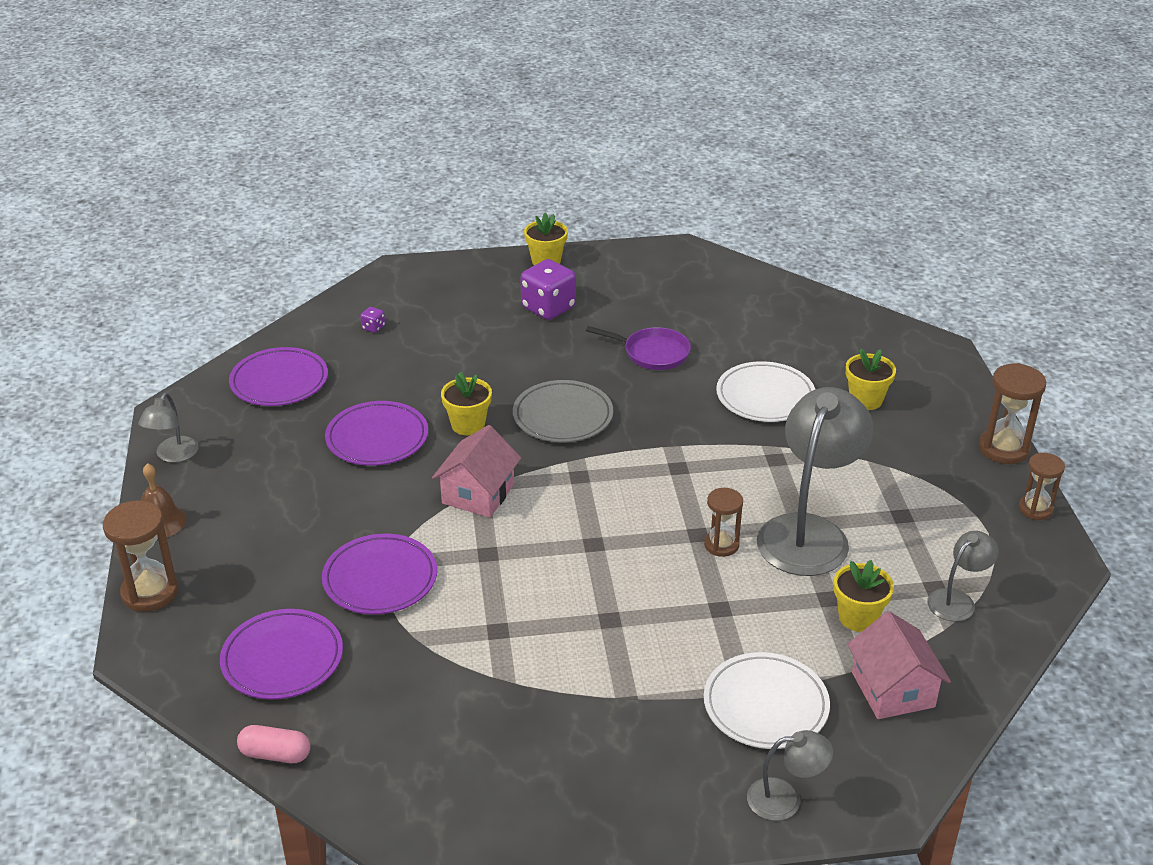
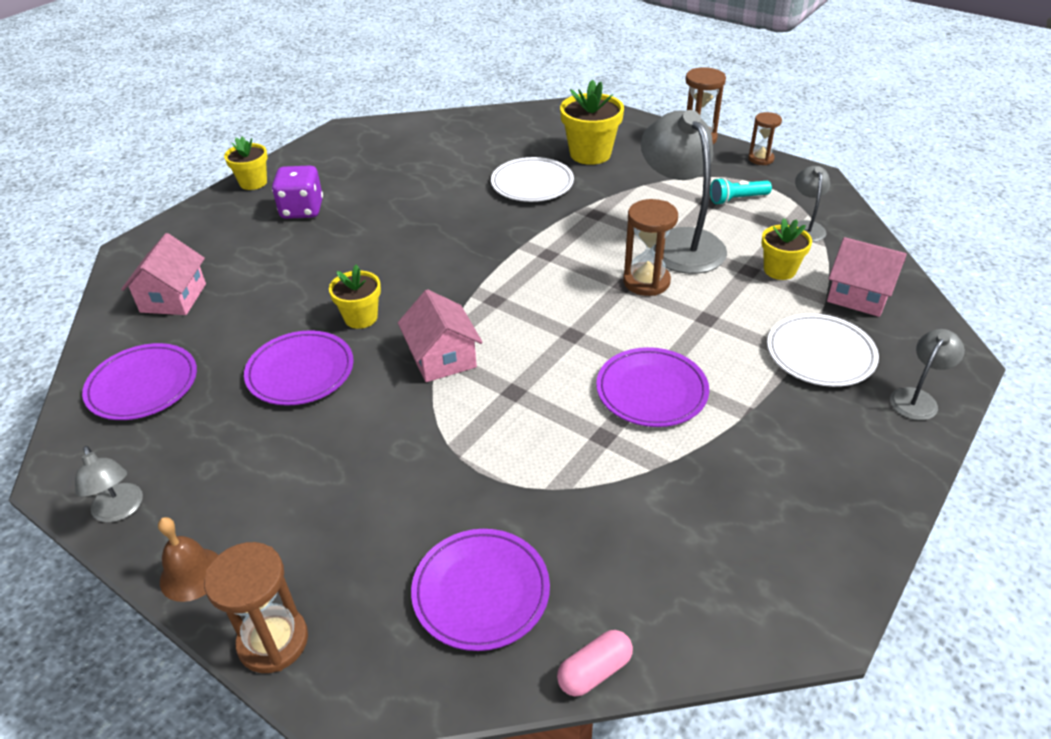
camera: 45 degrees left, 5 degrees up
(373, 327) = (173, 298): purple dice -> pink house
(380, 579) = (463, 468): purple plate -> purple plate (651, 391)
(563, 416) = (422, 270): grey plate -> none
(652, 353) = (421, 198): purple pan -> none
(721, 545) = (646, 282): brown hourglass -> brown hourglass, size x1.55
(866, 400) = (590, 154): yellow flower pot -> yellow flower pot, size x1.57
(935, 531) = (737, 199): none -> turquoise flashlight

